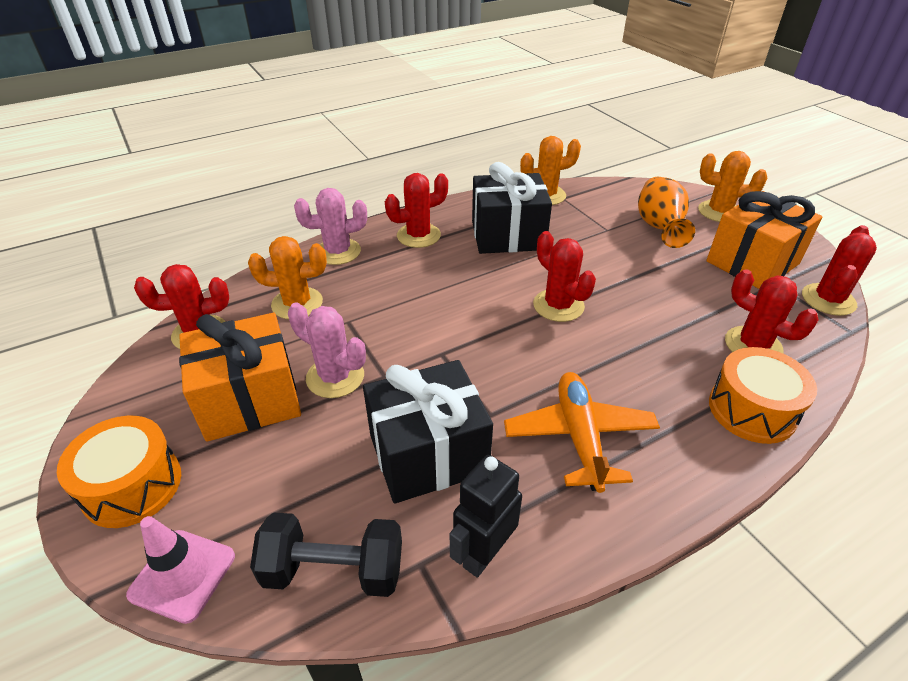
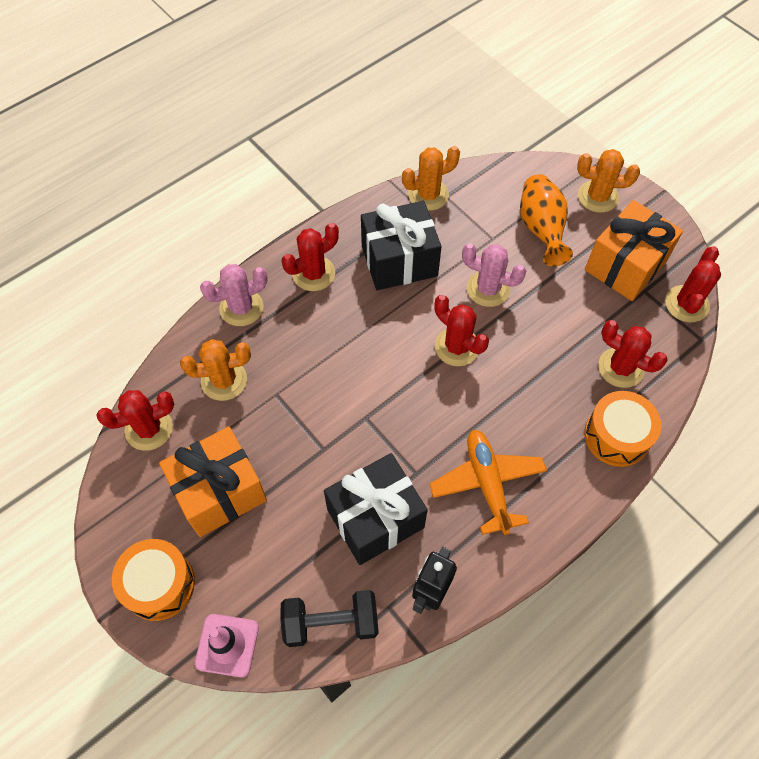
camera: 10 degrees left, 20 degrees up
(335, 377) = (283, 457): pink cactus -> pink cactus (488, 289)

